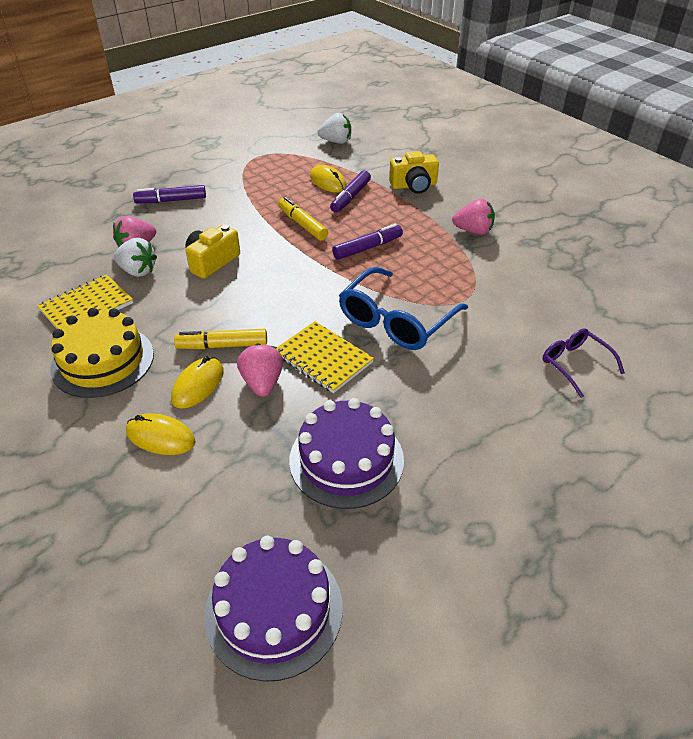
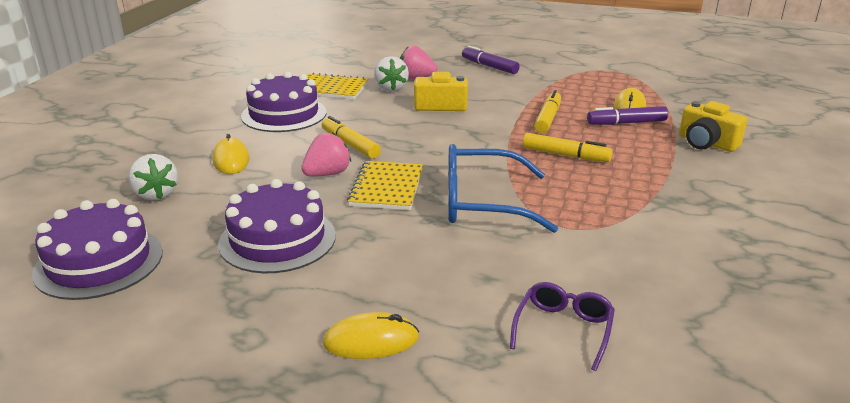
camera: 55 degrees right, 15 degrees down
(103, 361) = (284, 114): yellow cake -> purple cake
(198, 385) = (297, 152): yellow mouse -> yellow mouse (371, 341)
(336, 142) = (698, 88): white strawberry -> white strawberry (156, 194)
(368, 248) = (565, 155): purple marker -> yellow marker
(473, 231) = (692, 197): pink strawberry -> none

